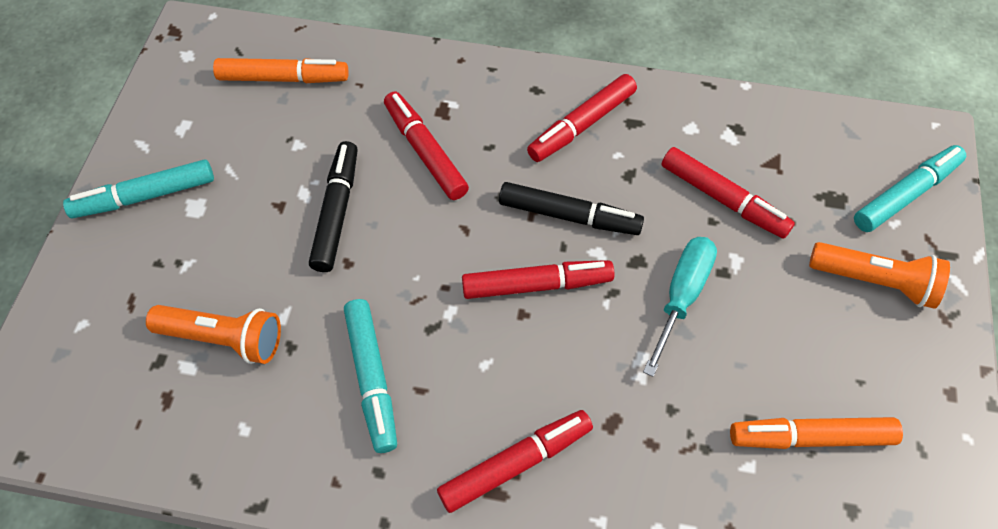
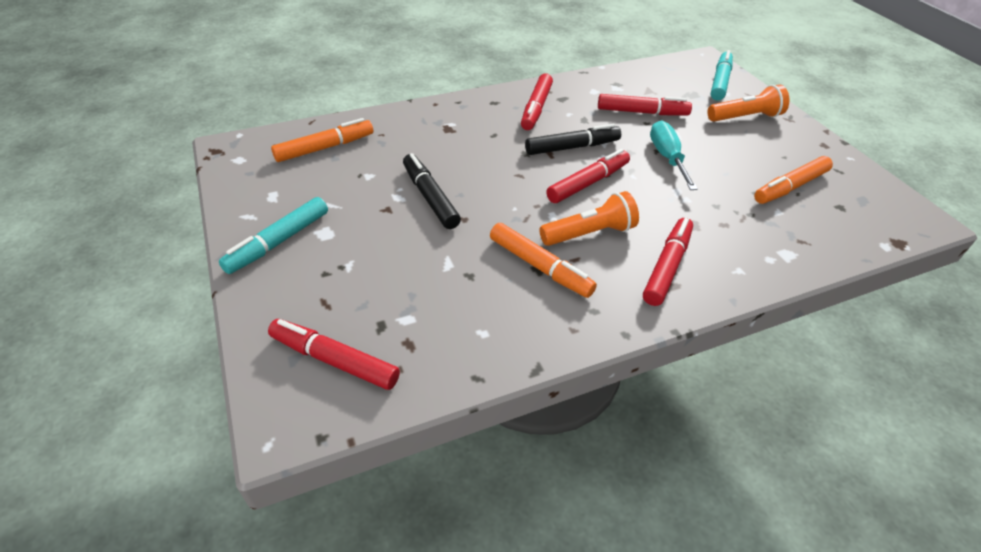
camera: 35 degrees left, 15 degrees down
(224, 338) = (418, 291): orange flashlight -> orange flashlight (589, 233)
(372, 378) = (540, 267): turquoise marker -> orange marker
(425, 151) = (457, 150): red marker -> red marker (334, 360)

